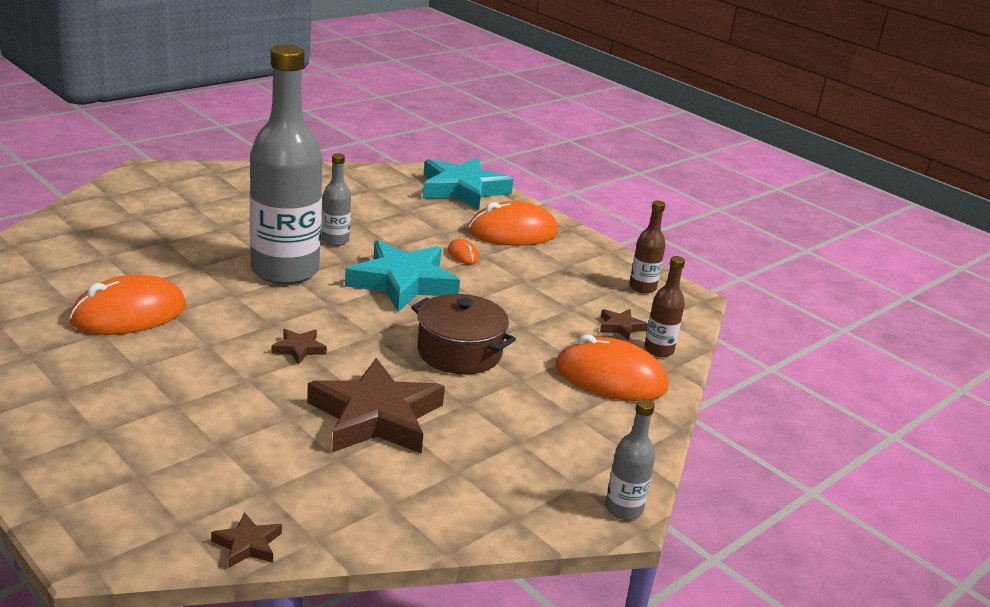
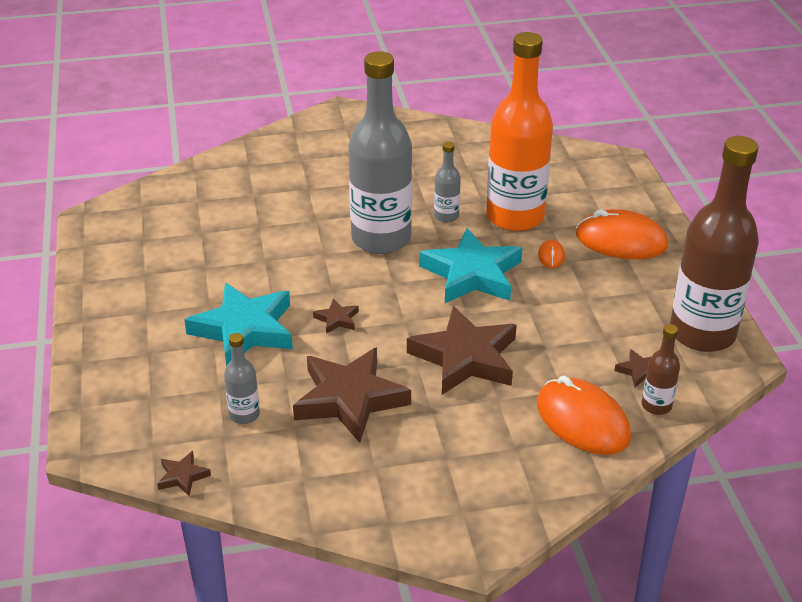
camera: 35 degrees right, 10 degrees up
(129, 314) = (235, 254): orange mouse -> none
(402, 230) = (515, 217): none -> orange bottle
(459, 352) = (465, 358): brown pot -> brown star
(462, 190) = (611, 181): turquoise star -> turquoise star (244, 330)
(623, 509) = (483, 547): grey bottle -> grey bottle (244, 415)
(642, 287) = (702, 333): brown bottle -> brown bottle, size x2.33

